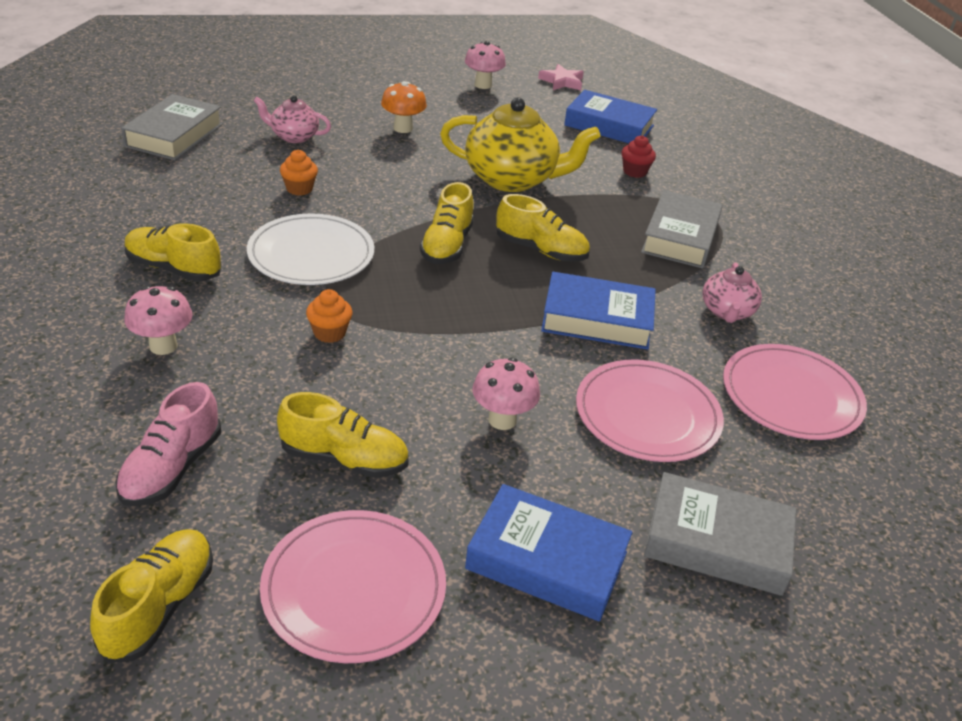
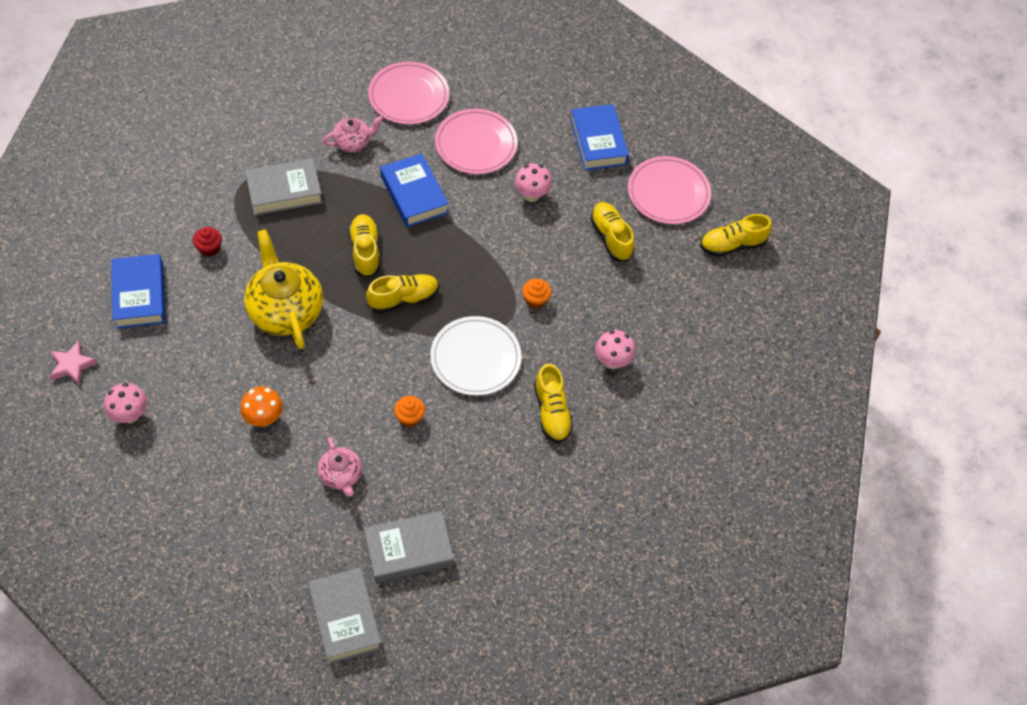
camera: 125 degrees left, 20 degrees up
(172, 468) = (675, 293): pink shoe -> none
(717, 542) = (536, 93): grey book -> grey book (345, 618)

